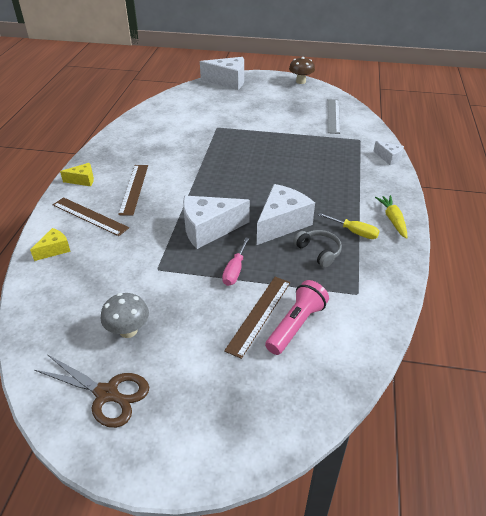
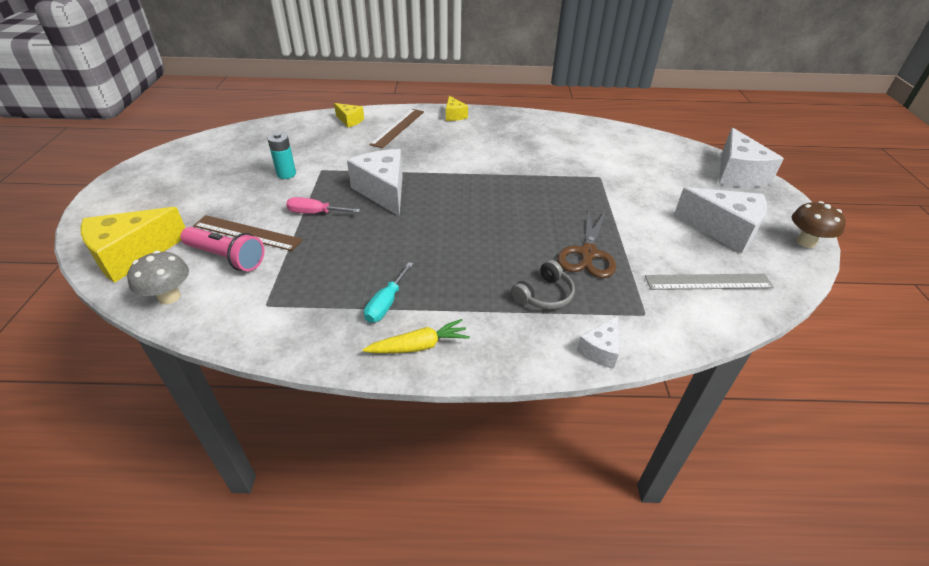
camera: 80 degrees right, 0 degrees up
(107, 394) = (181, 167): brown scissors -> brown scissors (588, 254)
(128, 331) = (245, 166): grey mushroom -> grey mushroom (169, 297)
(134, 189) = (446, 142): brown ruler -> none
(157, 294) = (286, 174): none -> turquoise battery
(282, 223) = (399, 240): white cheese -> white cheese (723, 230)
(286, 402) = (132, 255): none -> yellow cheese
(318, 252) = (345, 271): grey headphones -> grey headphones (544, 295)
(354, 232) = (386, 303): yellow screwdriver -> turquoise screwdriver

